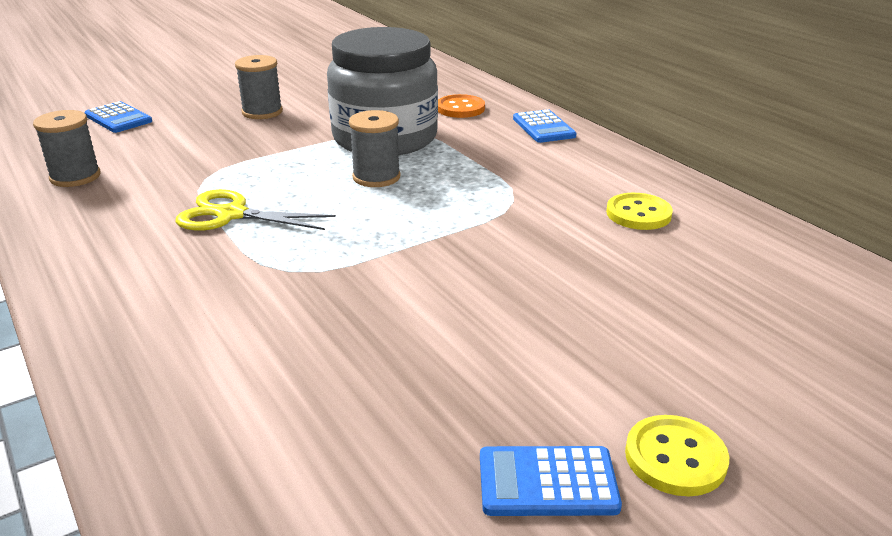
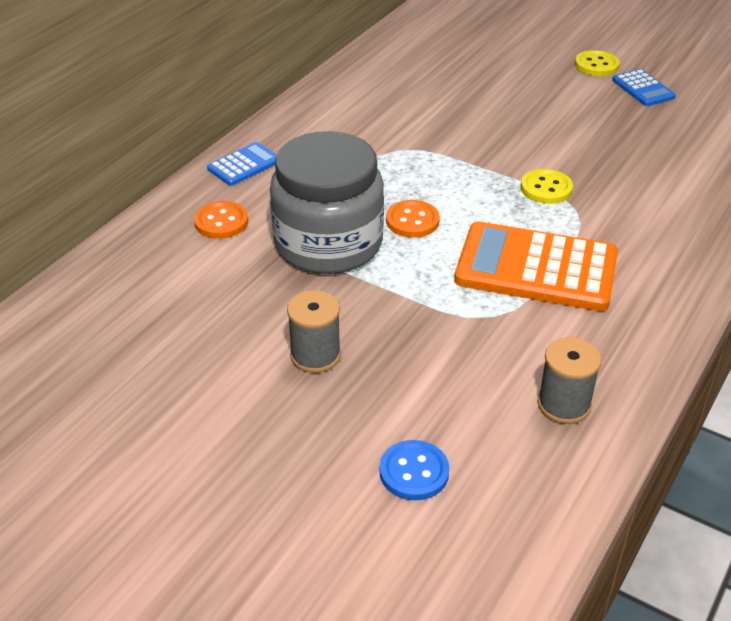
camera: 115 degrees left, 10 degrees up
(118, 118) = (414, 472): blue calculator -> blue button
(231, 215) = (536, 268): yellow scissors -> orange calculator
(376, 177) = (412, 221): grey spool -> orange button
(638, 214) = (379, 100): yellow button -> yellow button (546, 188)

